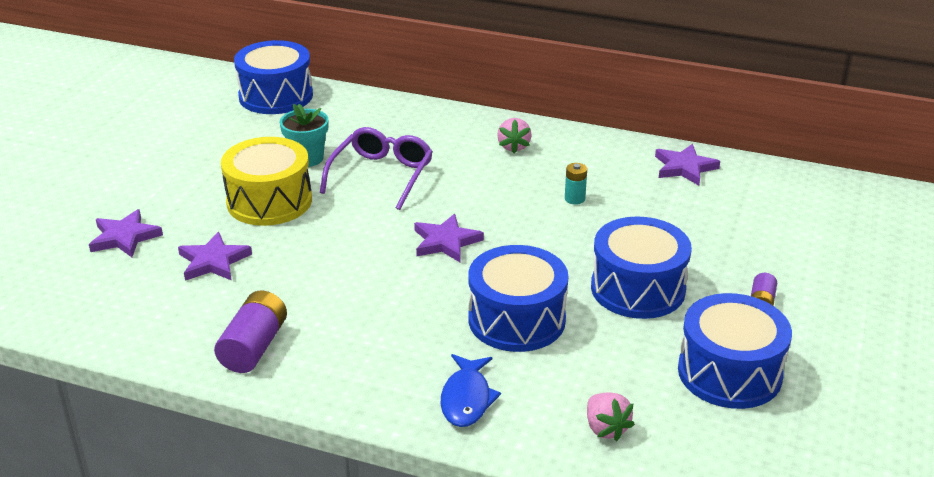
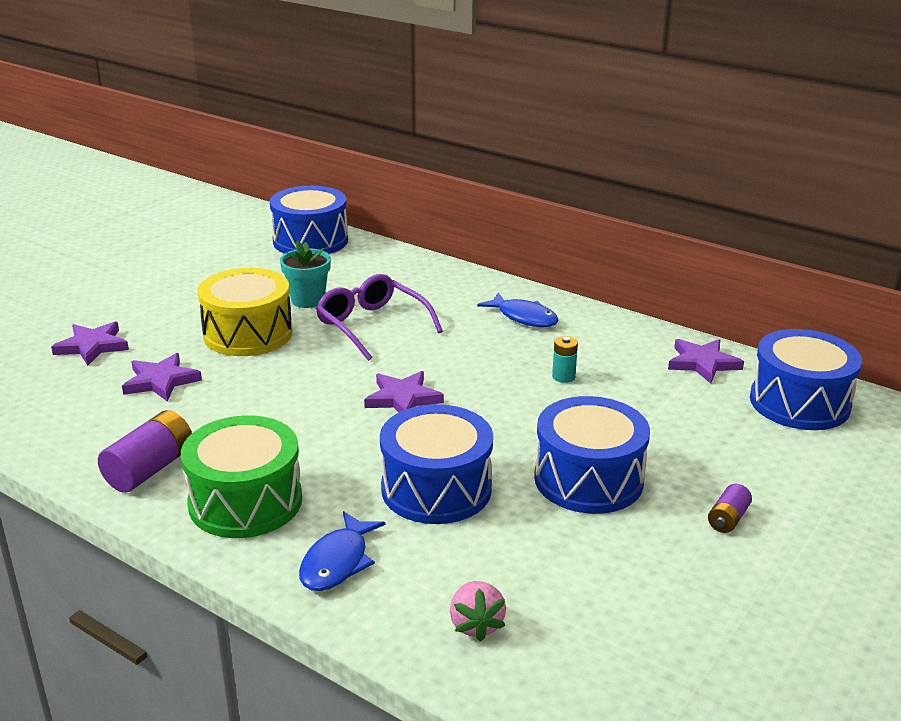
camera: 15 degrees right, 5 degrees down
(358, 361) = (245, 502): none -> green drum
(381, 175) = (372, 325): purple glasses -> purple glasses turned 75 degrees counterclockwise
(514, 146) = (524, 317): pink strawberry -> blue fish
(729, 373) = (653, 590): blue drum -> blue drum (799, 403)

